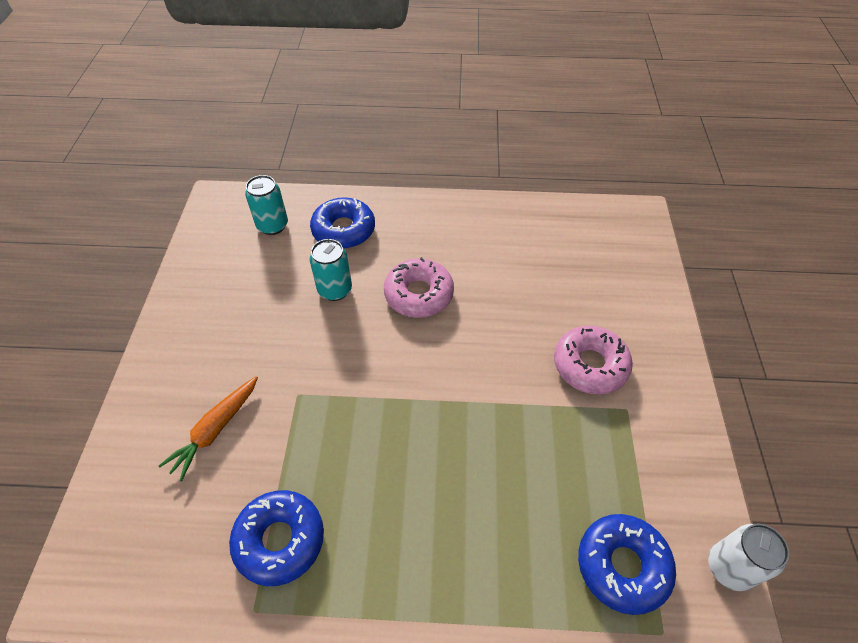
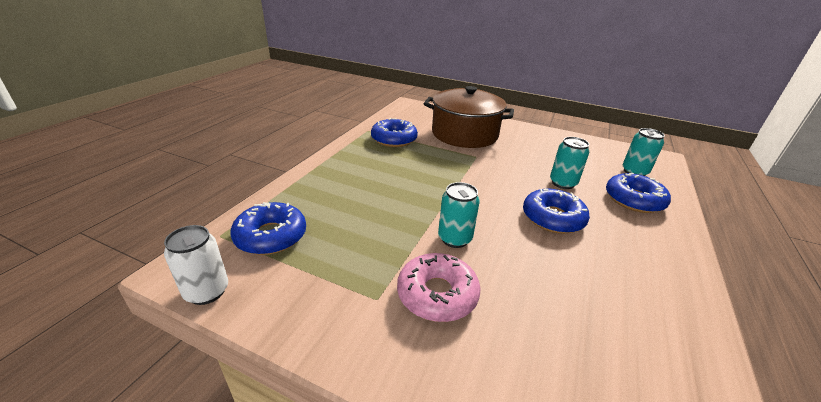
camera: 110 degrees right, 20 degrees down
(215, 430) = (464, 134): orange carrot -> brown pot
(419, 294) = (553, 218): pink donut -> blue donut
(506, 372) = (454, 239): none -> turquoise can

